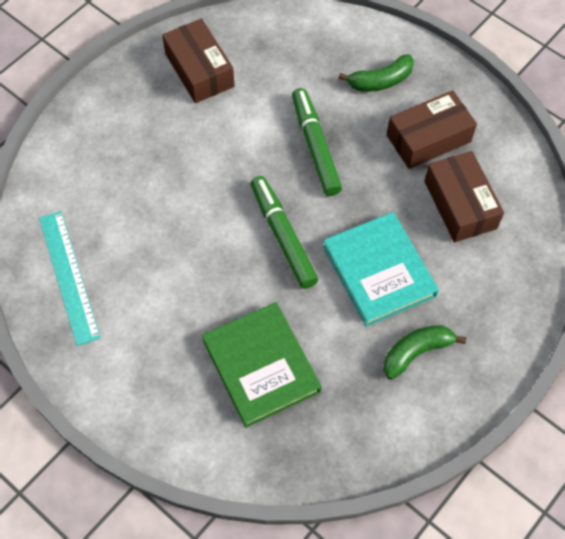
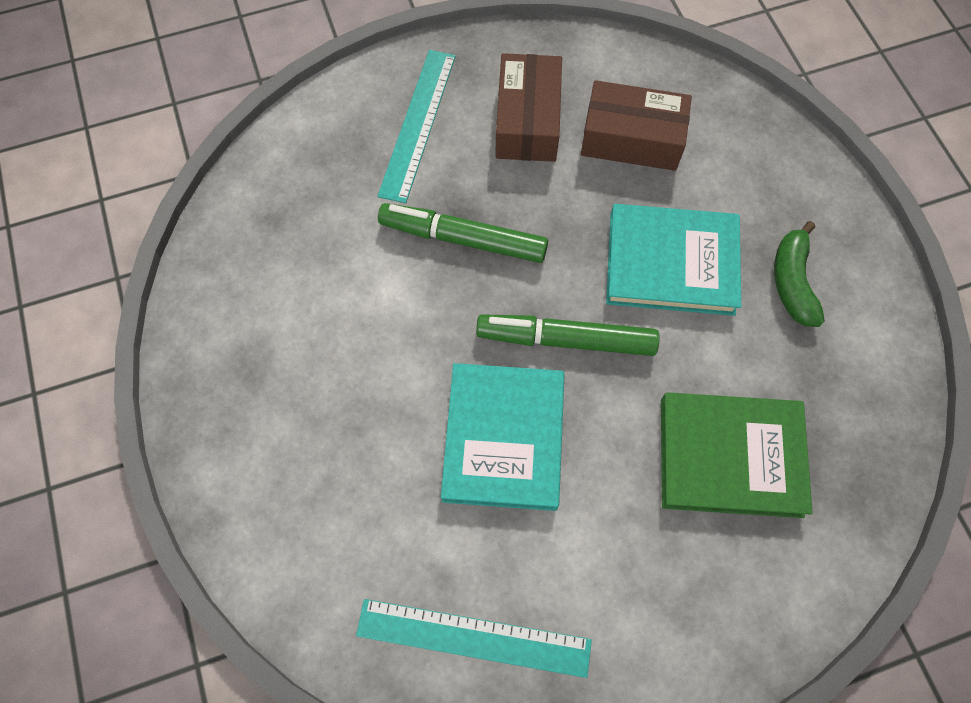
camera: 60 degrees left, 5 degrees up
(196, 233) = (503, 438): none -> turquoise book
(199, 70) = (259, 309): brown box -> none
(380, 81) = (418, 124): green banana -> turquoise ruler

